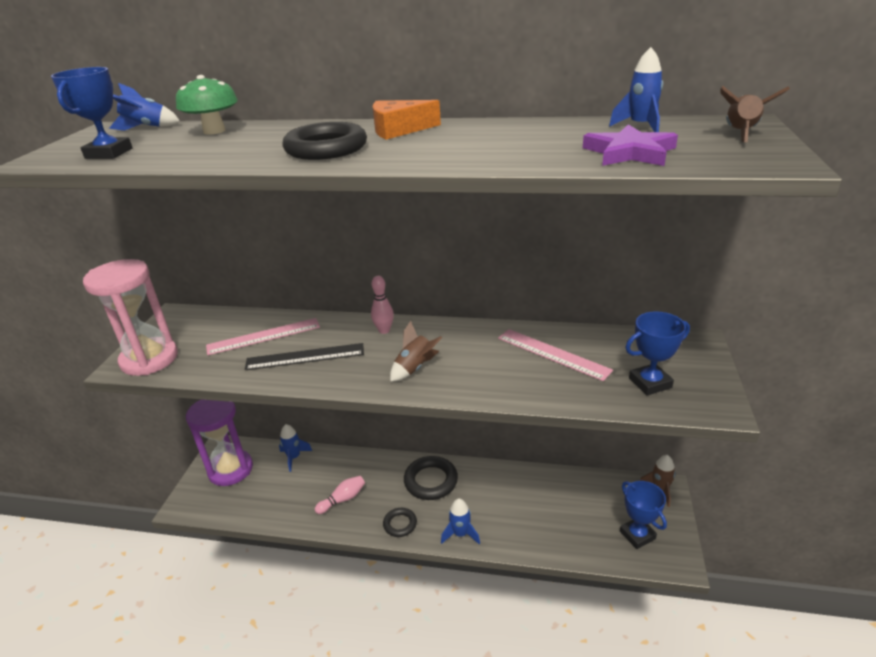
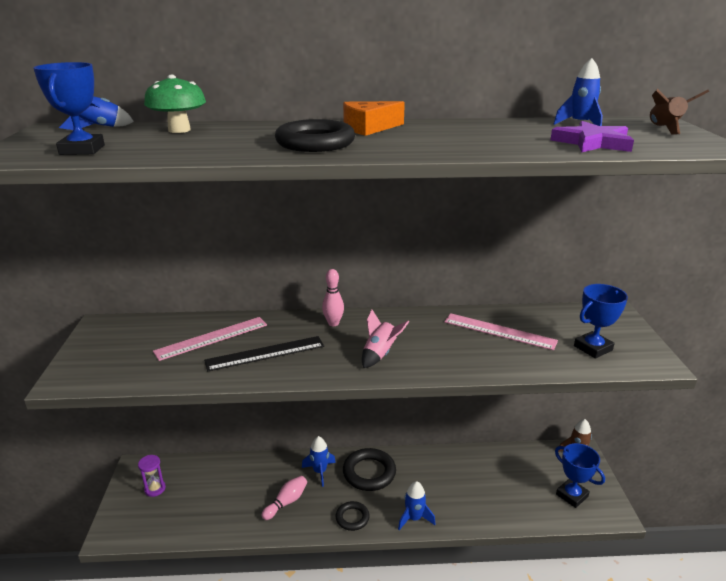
camera: 15 degrees left, 5 degrees down
(149, 359) = (94, 370): pink hourglass -> none
(230, 469) = (155, 489): purple hourglass -> purple hourglass, size x0.43
(294, 457) = (221, 468): blue rocket -> blue rocket (320, 471)
(415, 368) = (380, 354): brown rocket -> pink rocket

